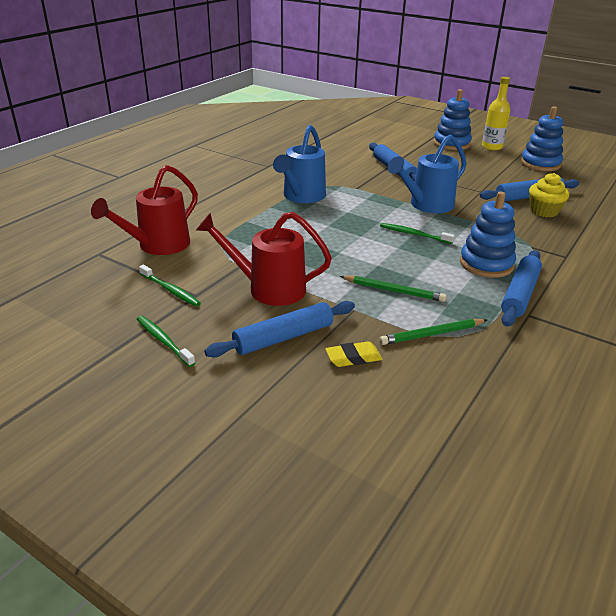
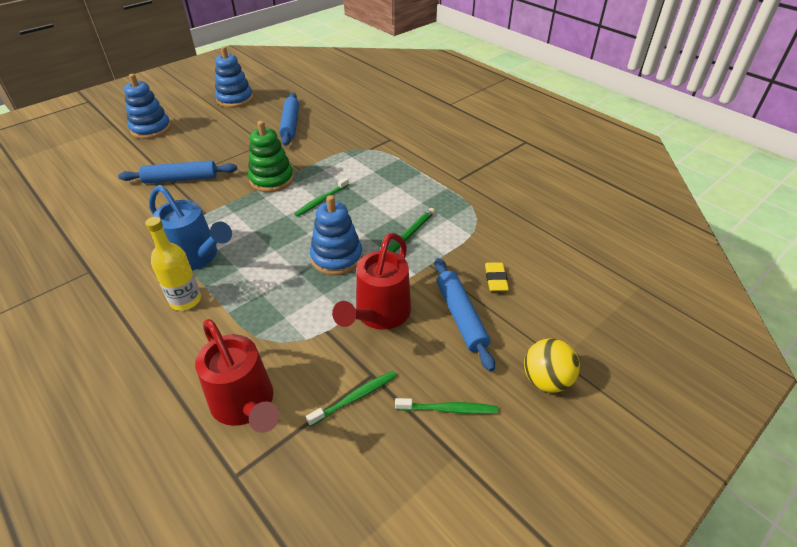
camera: 75 degrees left, 10 degrees up
(163, 341) = (449, 409): green toothbrush -> green toothbrush turned 150 degrees counterclockwise
(209, 404) = (546, 380): none -> yellow ball
(426, 205) = (272, 179): blue watering can -> green stacking toy
(432, 334) = (473, 231): green pencil -> none
(486, 264) = (386, 177): blue stacking toy -> blue stacking toy (336, 257)
(492, 147) = (179, 110): yellow bottle -> yellow bottle (185, 300)
(519, 294) = (433, 175): blue rolling pin -> none
(544, 211) = (318, 125): yellow cupcake -> none

